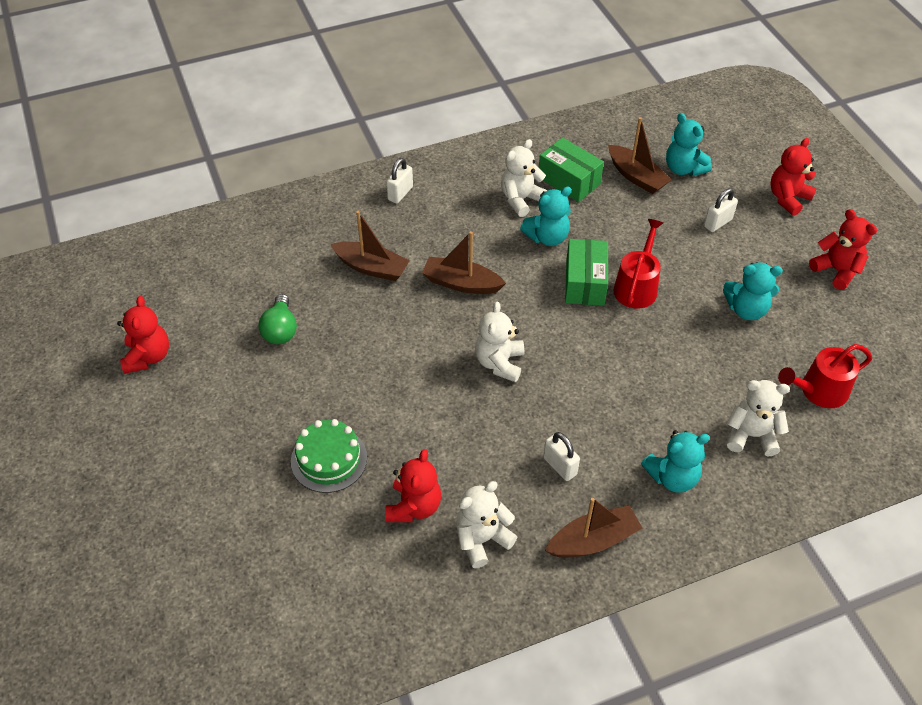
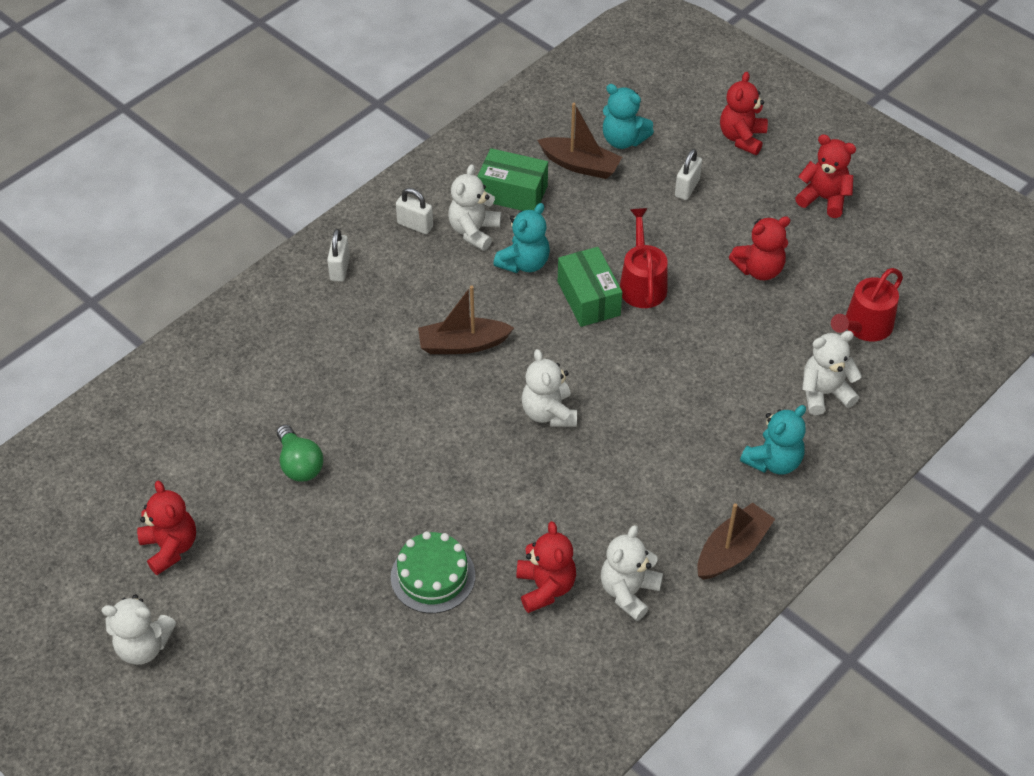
camera: 25 degrees left, 0 degrees up
(81, 424) = (143, 646): none -> white teddy bear
(371, 267) = (357, 361): brown boat -> none
(560, 466) = (664, 492): white padlock -> white padlock (415, 225)
(746, 309) = (759, 269): turquoise teddy bear -> red teddy bear

